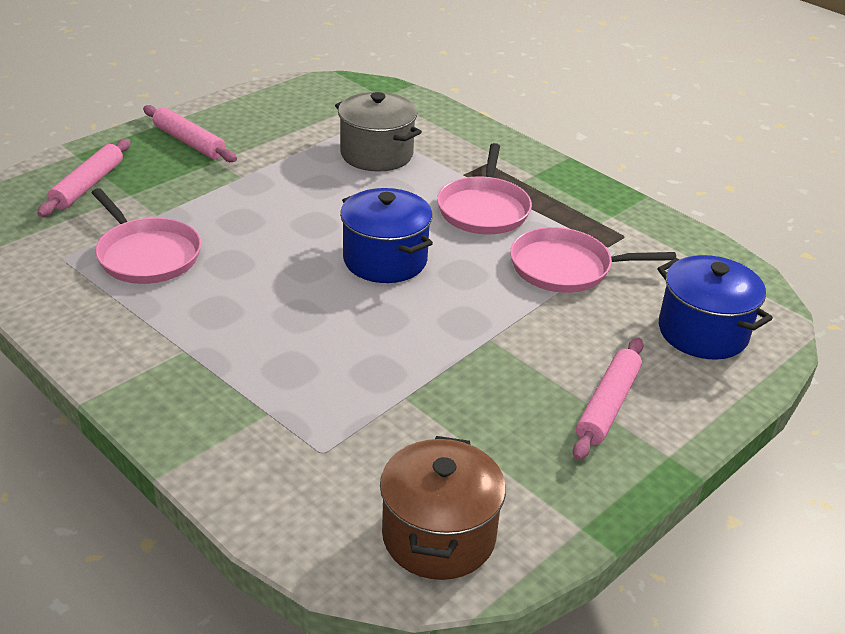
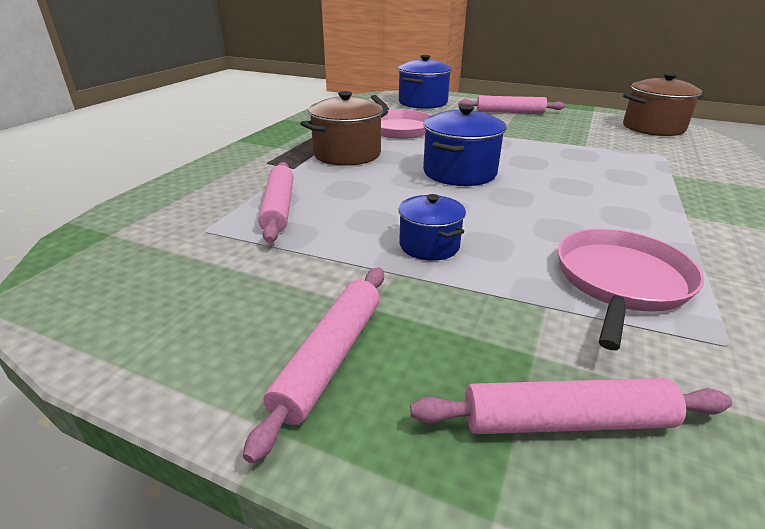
camera: 110 degrees left, 5 degrees down
(263, 199) = (429, 245): none -> blue pot
(376, 154) = (279, 208): grey pot -> pink rolling pin
(484, 209) = (347, 154): pink pan -> brown pot

